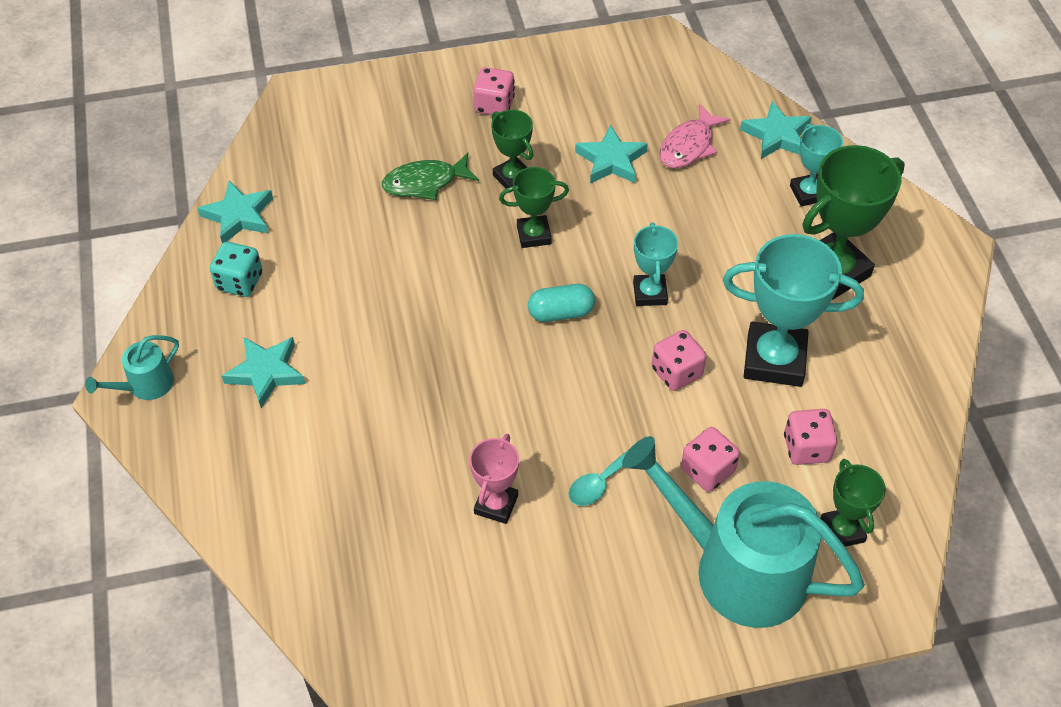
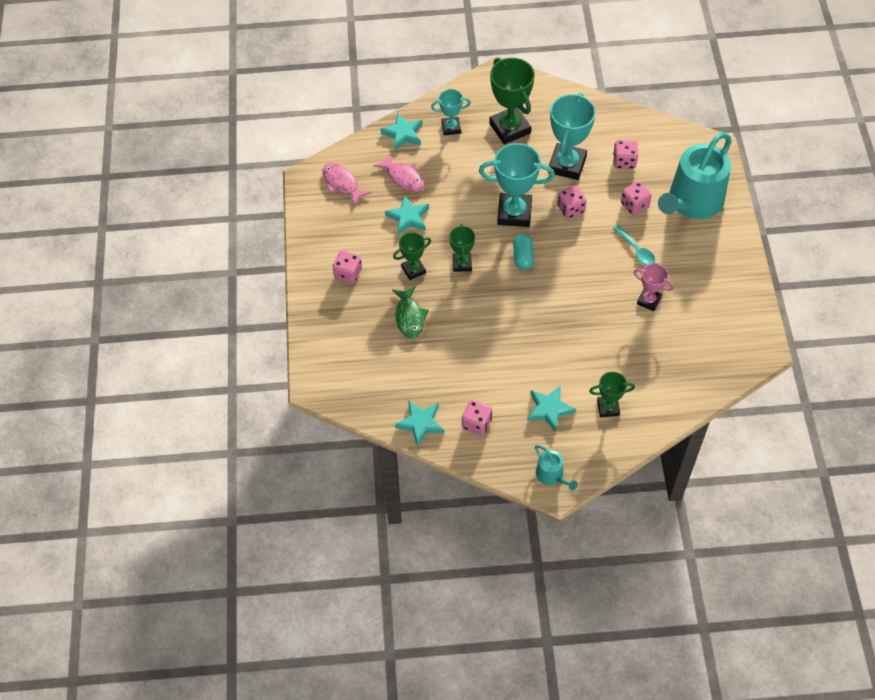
camera: 80 degrees left, 5 degrees up
(240, 282) = (476, 423): turquoise dice -> pink dice
(650, 293) = (514, 213): turquoise trophy -> turquoise trophy, size x1.79
(659, 78) = (342, 183): none -> pink fish
(842, 530) = (673, 156): green trophy -> green trophy (608, 408)

